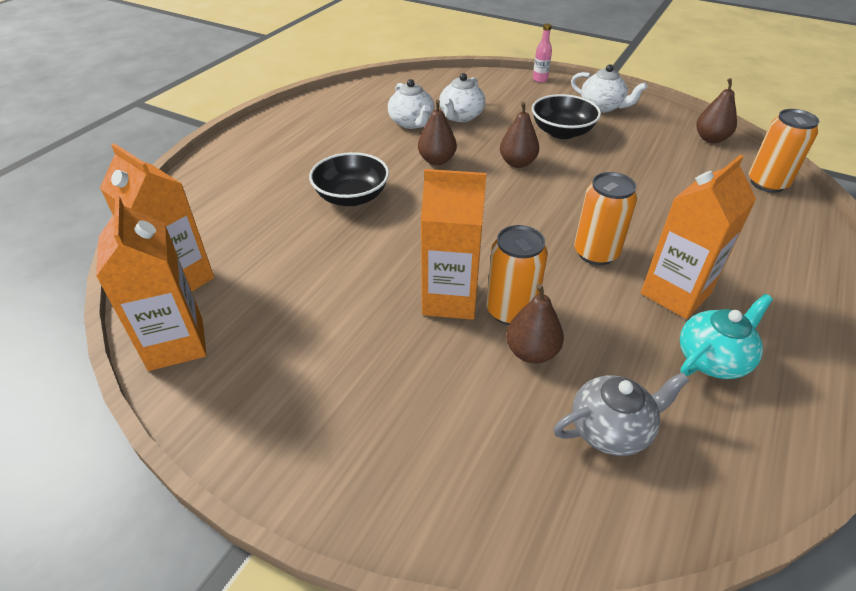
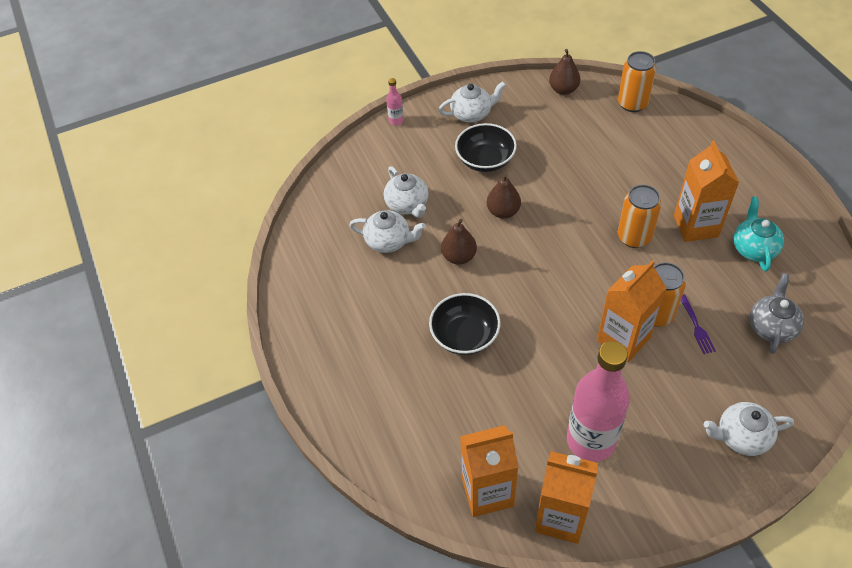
camera: 50 degrees left, 10 degrees up
(293, 327) = (591, 440): none -> pink bottle
(402, 468) = (741, 437): none -> white teapot
(531, 352) = (696, 326): brown pear -> purple fork

